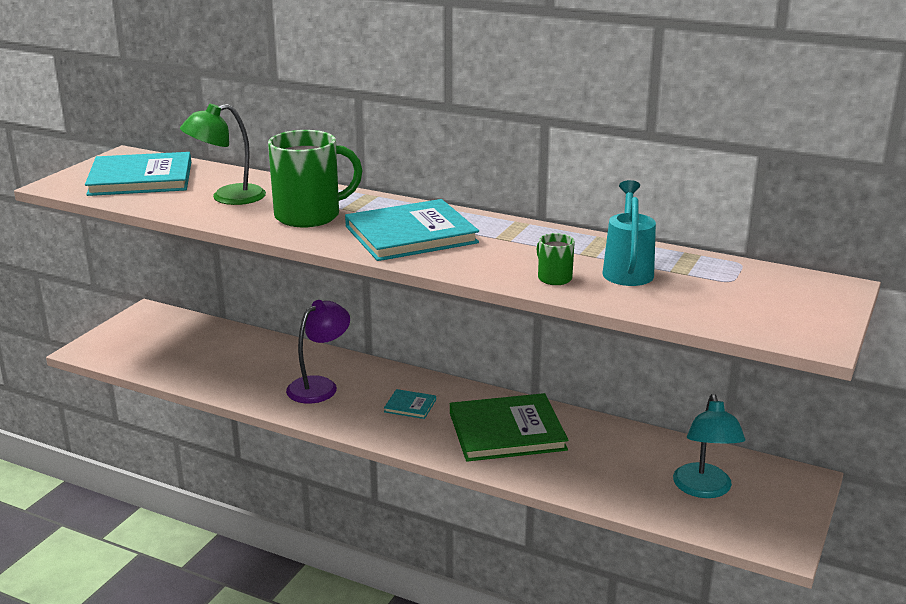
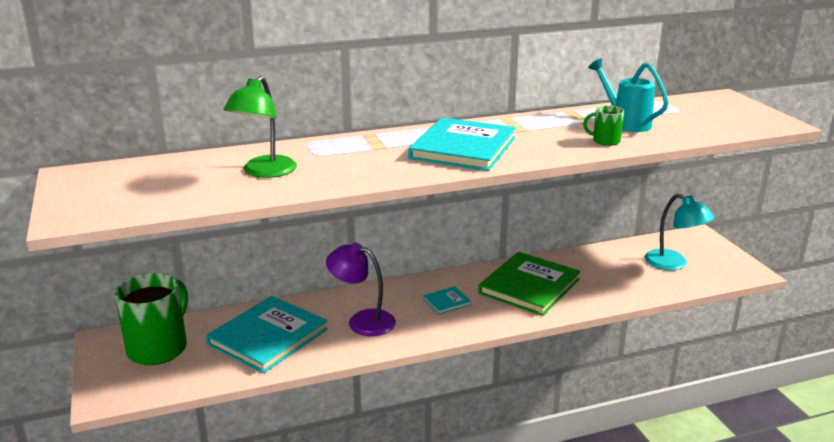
camera: 45 degrees left, 0 degrees up
(141, 178) = (142, 185): turquoise book -> turquoise book (268, 337)
(309, 216) = (364, 161): green mug -> green mug (158, 348)
(319, 386) = (362, 321): purple lamp -> purple lamp turned 60 degrees counterclockwise

